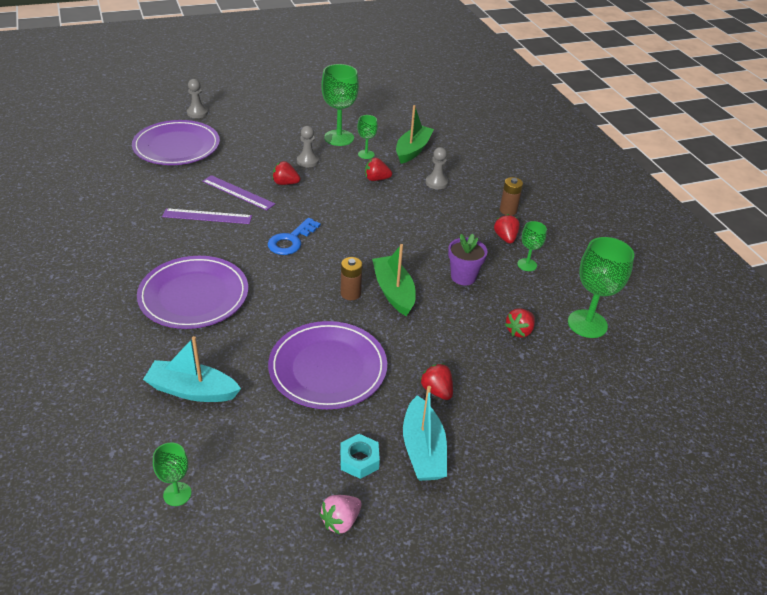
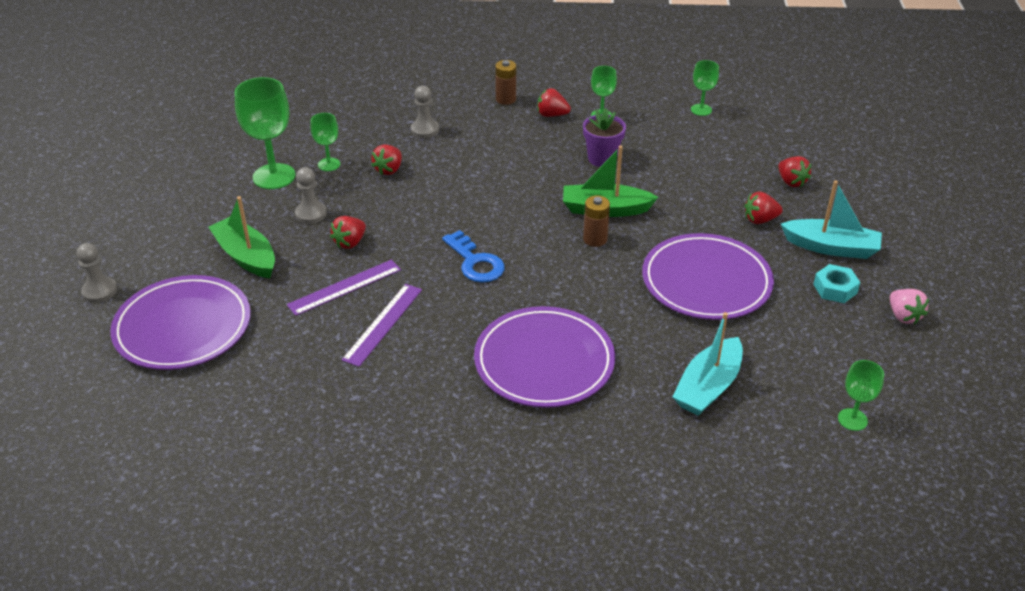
camera: 65 degrees left, 0 degrees up
(412, 150) = (345, 128): green boat -> green boat (246, 256)
(519, 331) = (696, 149): red strawberry -> red strawberry (791, 182)
(587, 324) = (701, 110): green goblet -> green goblet, size x0.54

